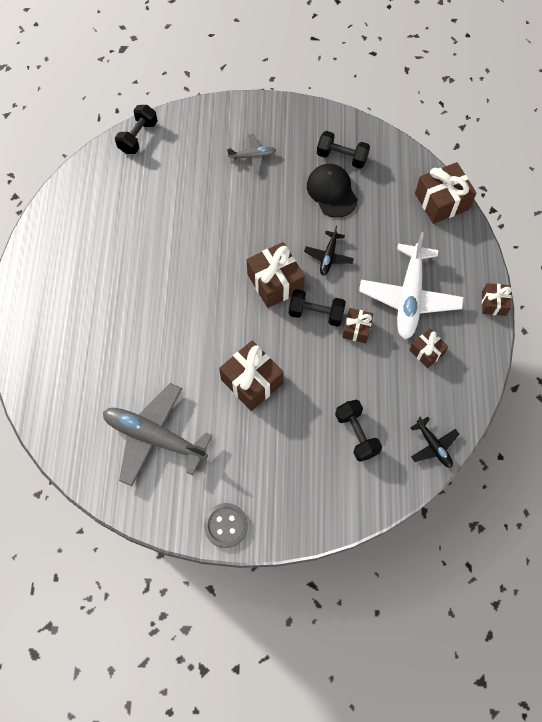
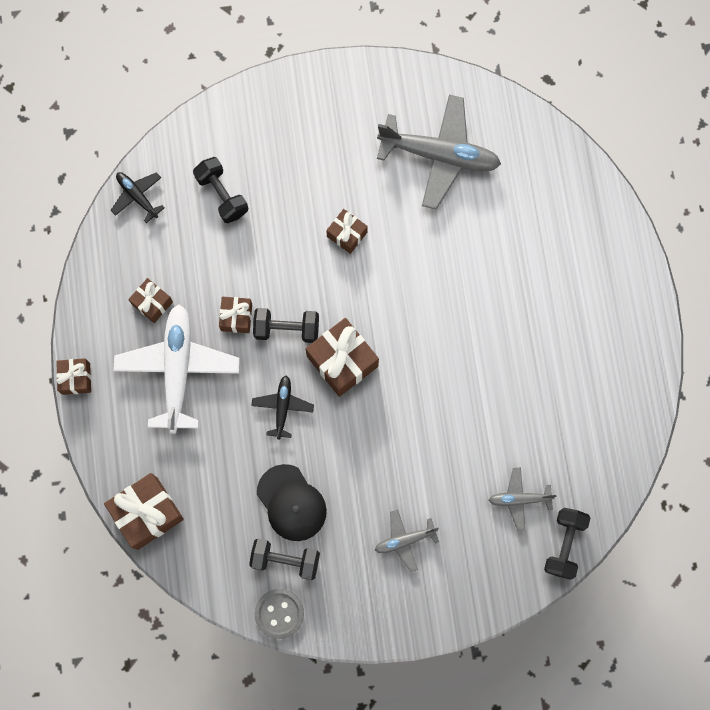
camera: 170 degrees right, 10 degrees up
(162, 169) = (519, 499): none -> grey plane
(226, 525) = (344, 80): grey button -> grey button (279, 613)
(252, 381) = (347, 234): brown gift -> brown gift, size x0.58

